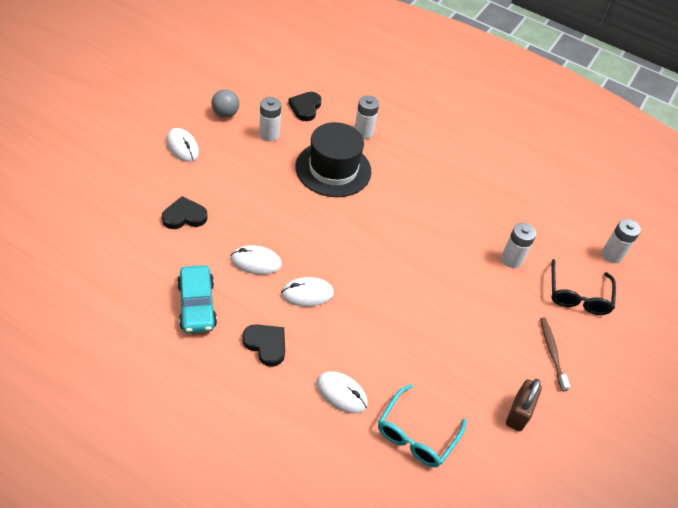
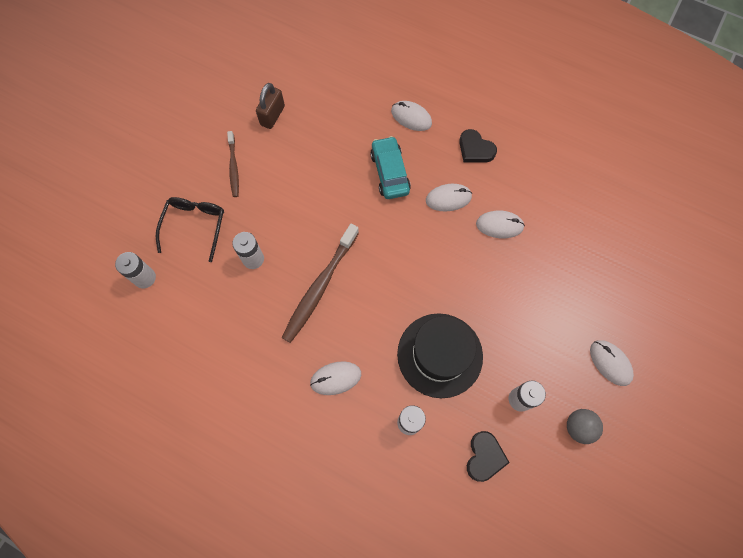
camera: 175 degrees left, 20 degrees up
(184, 216) = (578, 268): black heart -> none
(197, 305) = (539, 177): turquoise car -> turquoise car (389, 172)
(416, 434) = (353, 94): turquoise glasses -> none
(424, 165) = (335, 378): none -> white mouse
(443, 229) = (320, 287): none -> brown toothbrush

